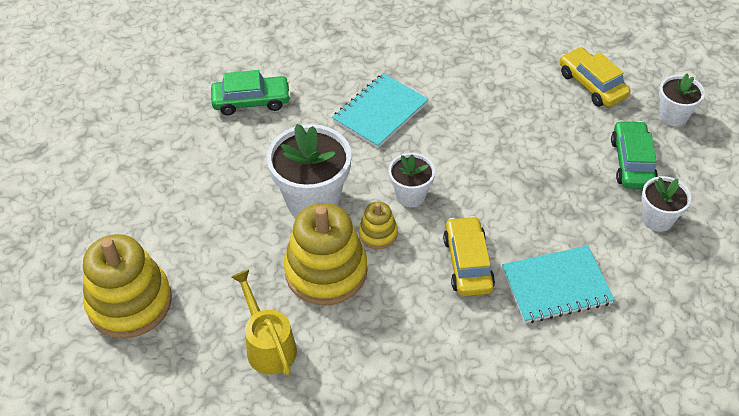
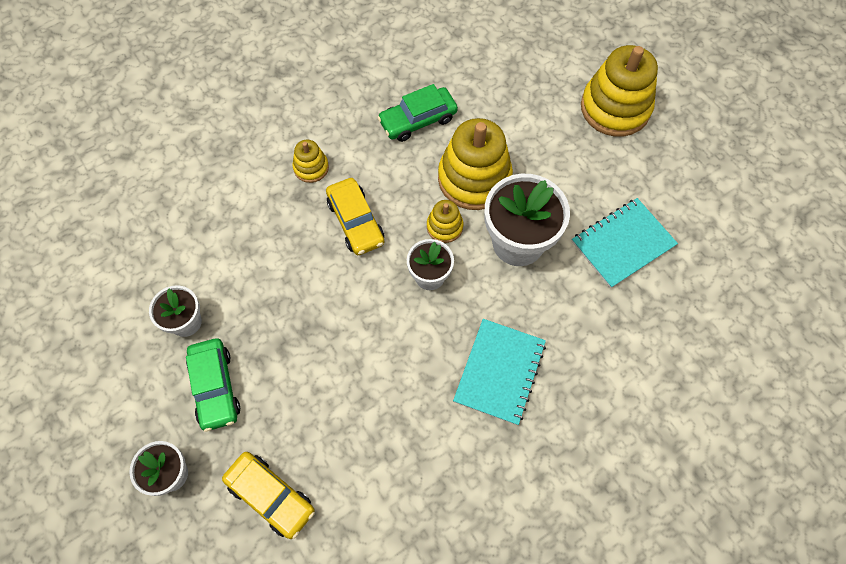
camera: 160 degrees right, 15 degrees up
(251, 101) = (641, 343): green car -> green car (418, 120)
(268, 344) = (491, 108): yellow watering can -> none
(502, 335) = (311, 168): none -> yellow stacking toy
(556, 286) = (273, 223): turquoise notebook -> turquoise notebook (622, 244)

